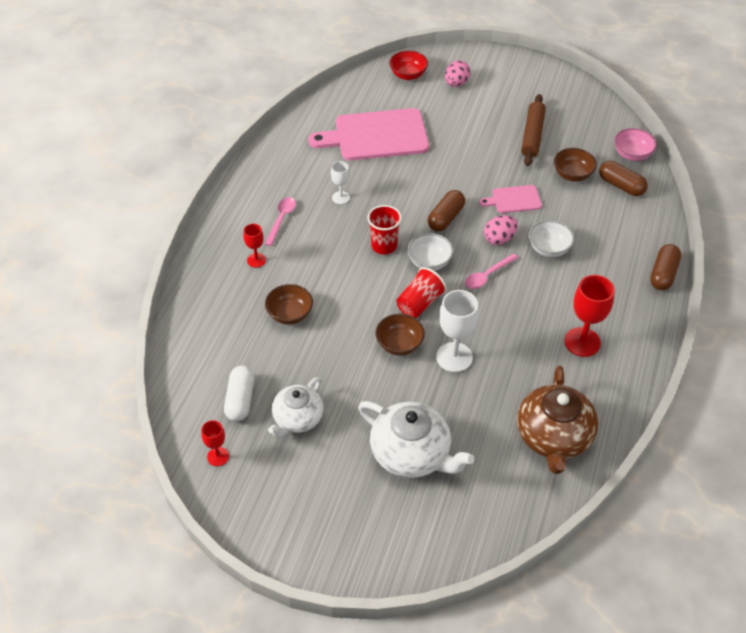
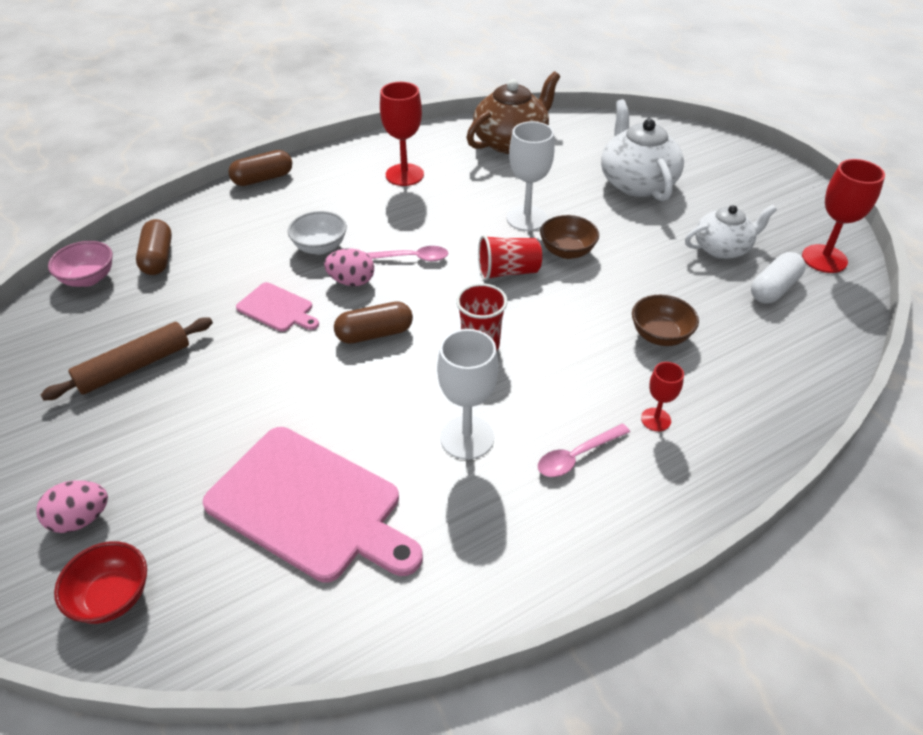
camera: 140 degrees left, 5 degrees down
(218, 456) = (824, 259): red goblet -> red goblet, size x1.78
(341, 197) = (467, 437): white goblet -> white goblet, size x1.78
(429, 262) = (451, 301): white bowl -> none
(572, 175) = (179, 296): brown bowl -> none

